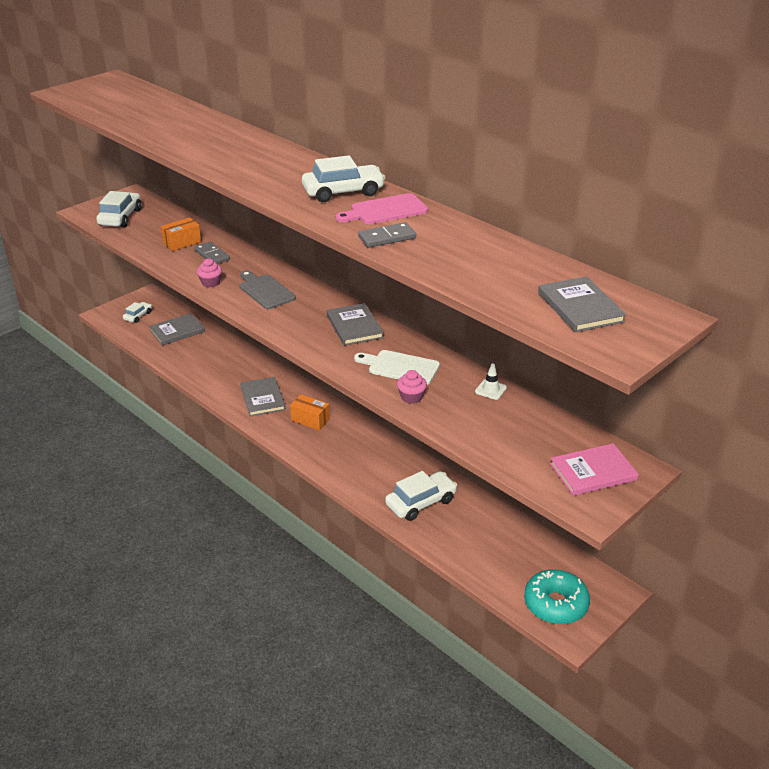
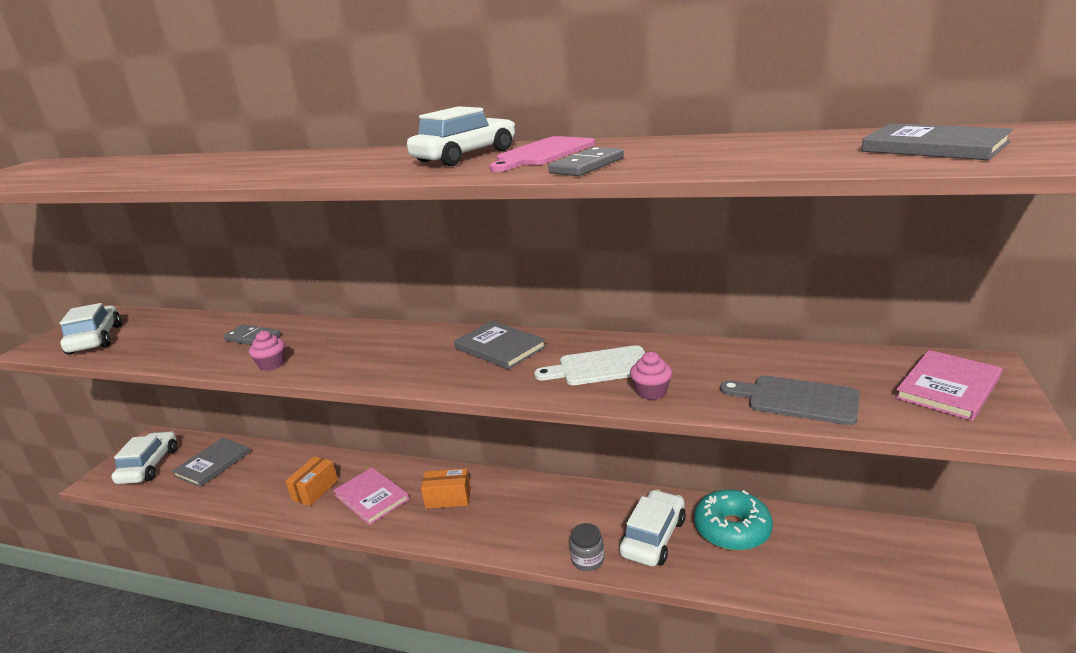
camera: 25 degrees left, 10 degrees down
(138, 316) = (149, 466): white car -> white car, size x1.76
(182, 243) = (202, 338): orange box -> orange box (315, 490)
(262, 398) = (371, 497): grey book -> pink book
(265, 291) = (353, 350): grey cutting board -> grey cutting board (796, 399)
(366, 497) = (587, 559): none -> grey jar
(490, 390) = (725, 352): white traffic cone -> none
(555, 604) = (910, 587): turquoise donut -> turquoise donut (732, 529)

